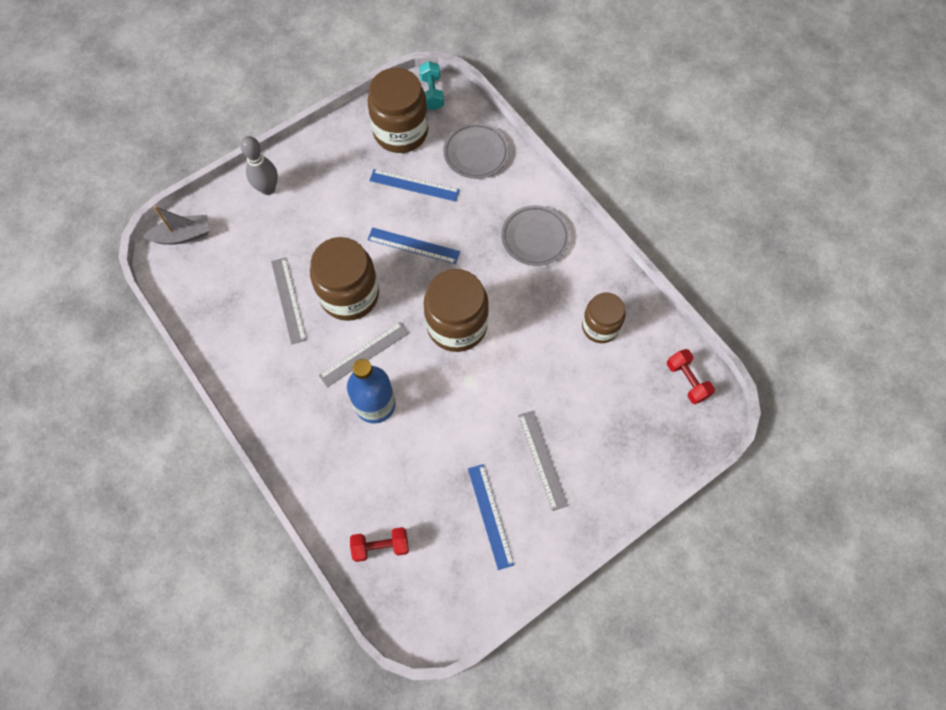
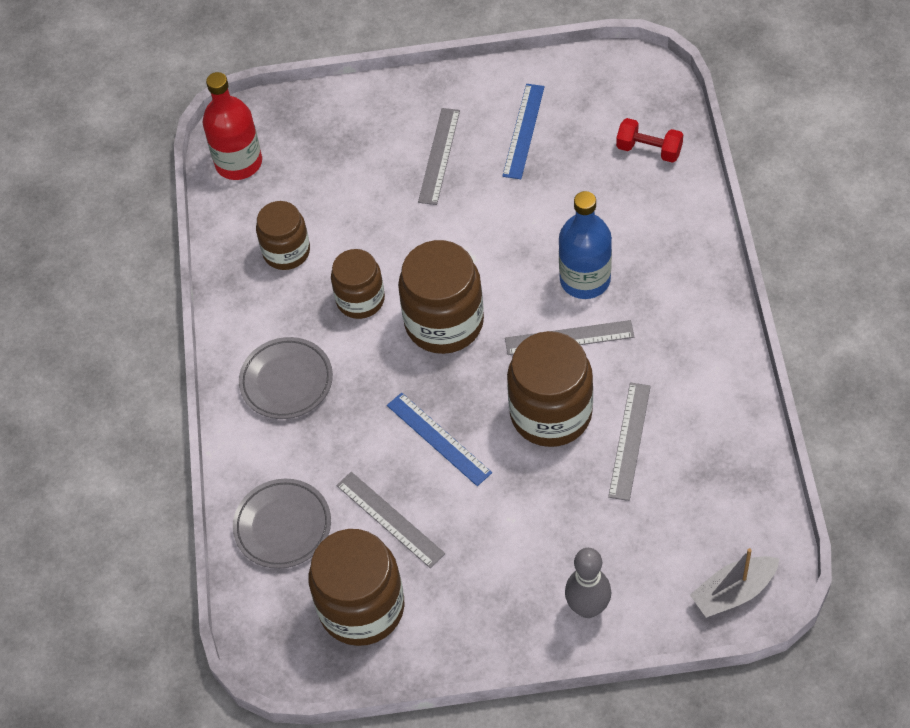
camera: 145 degrees left, 10 degrees down
(182, 235) = (733, 592): grey boat -> grey boat turned 45 degrees counterclockwise
(414, 185) = (390, 519): blue ruler -> grey ruler
(432, 93) = (282, 649): turquoise dumbbell -> none
(524, 315) = (360, 299): none -> brown jar
(687, 380) = (238, 162): red dumbbell -> red bottle

